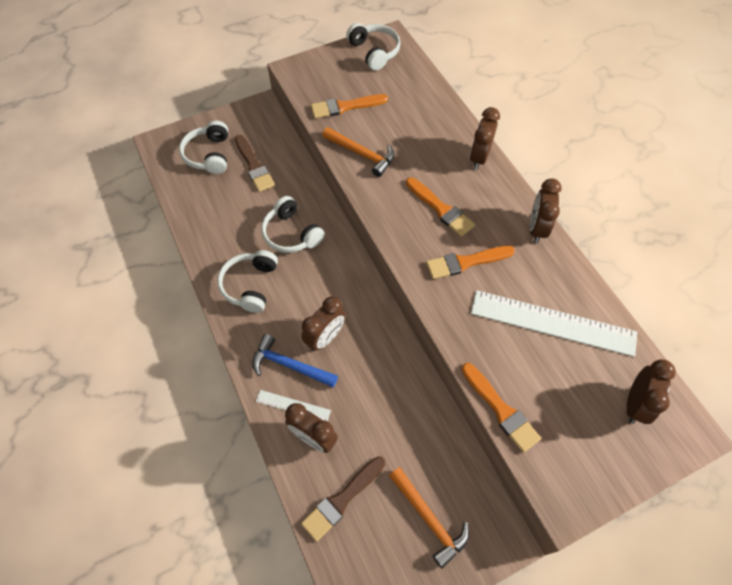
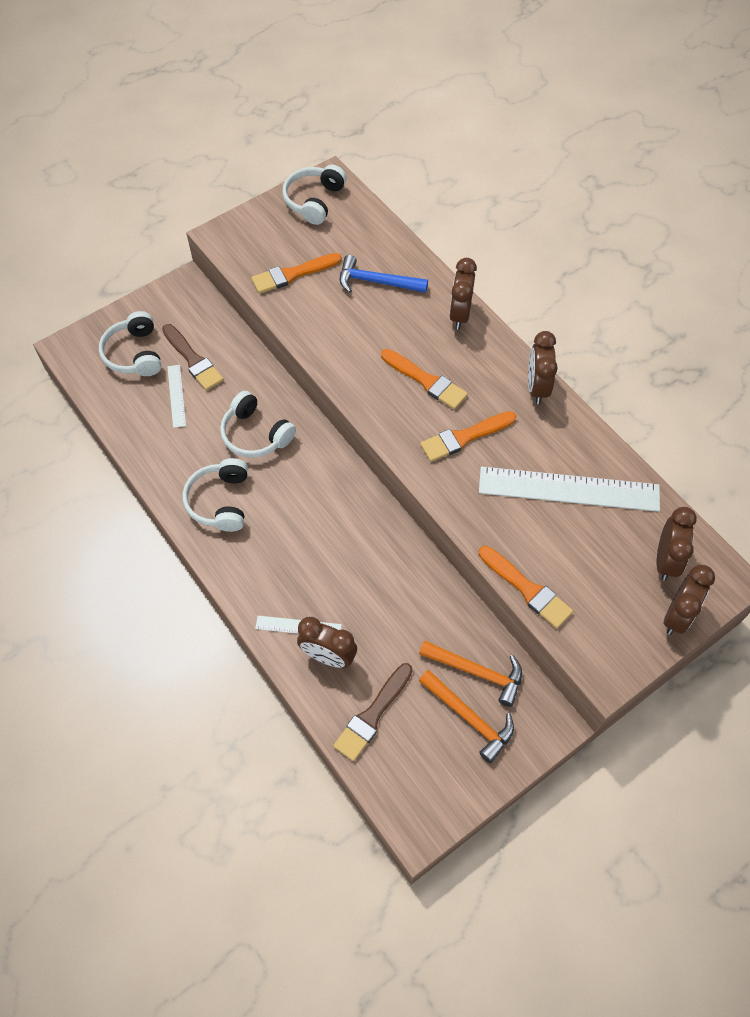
camera: 10 degrees left, 0 degrees up
(234, 193) = (176, 396): none -> white ruler
(289, 365) = (285, 584): blue hammer -> blue hammer (376, 282)
(325, 337) = (319, 547): brown clock -> brown clock (677, 615)
(362, 154) = (323, 329): orange hammer -> orange hammer (477, 672)
(374, 52) = (314, 201): white headphones -> white headphones turned 120 degrees counterclockwise

